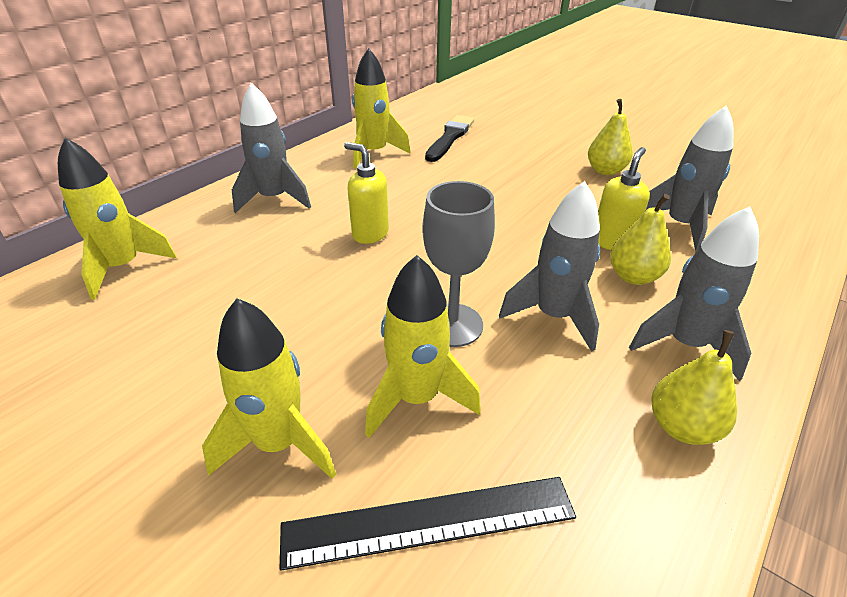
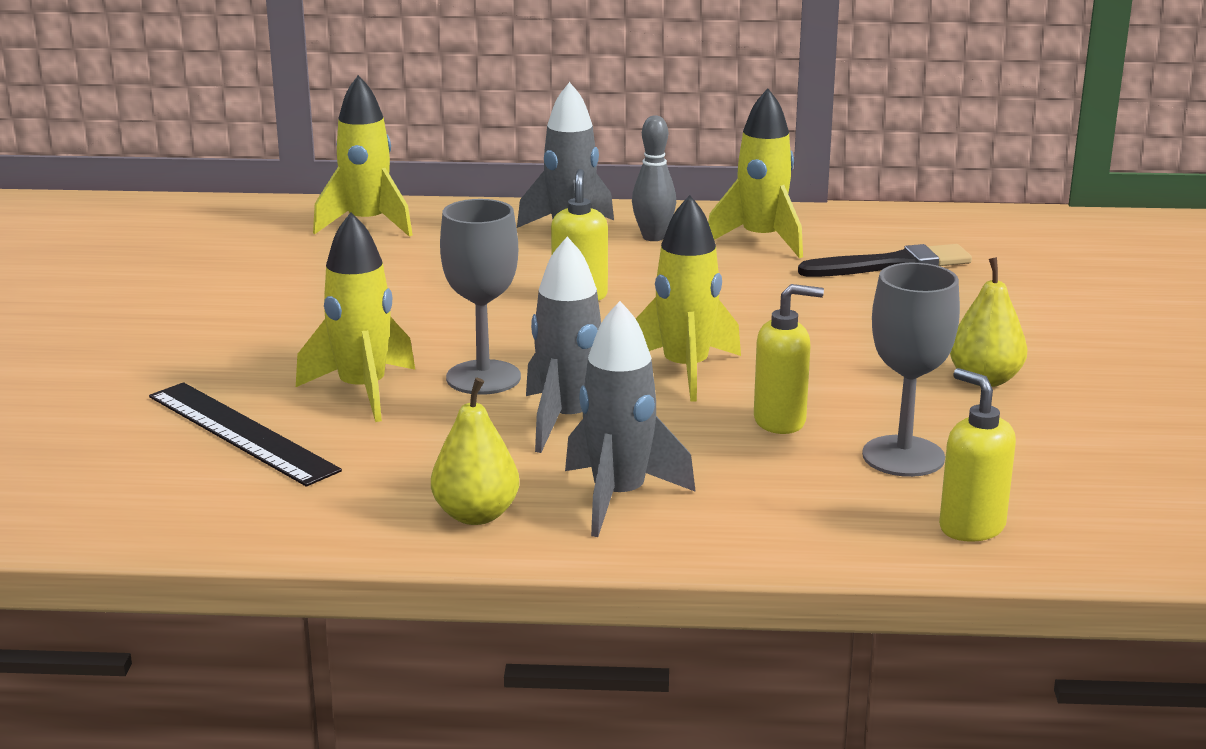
camera: 55 degrees right, 15 degrees down
(278, 443) = (251, 358): yellow rocket -> yellow rocket (685, 371)
(322, 178) = (653, 237): none -> grey bowling pin
(633, 276) = (717, 448): yellow pear -> none
(680, 226) = (903, 456): grey rocket -> grey goblet
(774, 242) = (971, 527): none -> yellow soap dispenser

